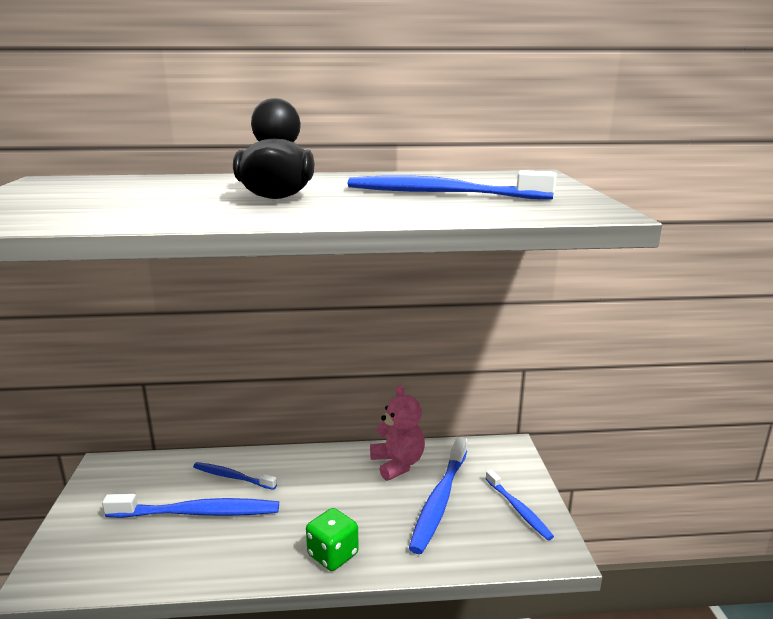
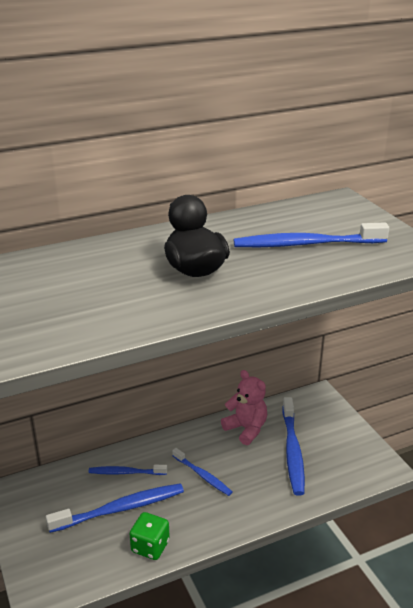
camera: 20 degrees left, 10 degrees up
(333, 555) = (243, 512): green dice -> green dice (150, 546)
(518, 509) = (348, 444): blue toothbrush -> blue toothbrush (202, 476)

